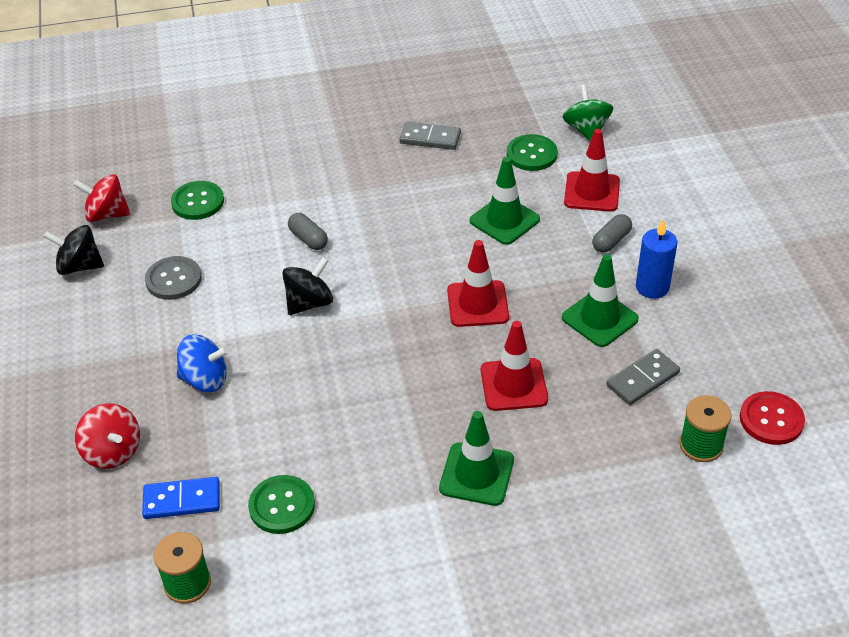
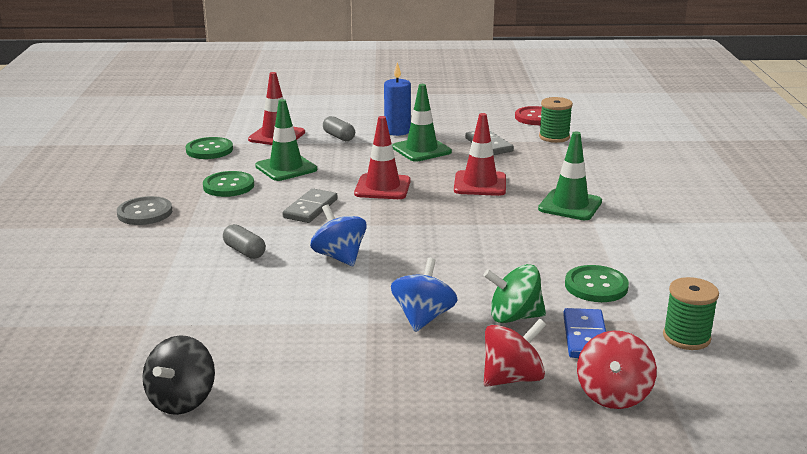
camera: 80 degrees left, 20 degrees down
(107, 214) = (93, 377): red spinning top -> red spinning top (613, 395)
(173, 279) = (254, 331): grey button -> grey button (145, 213)
(198, 202) = (128, 311): green button -> green button (228, 186)
(308, 239) = (244, 251): grey capsule -> grey capsule turned 75 degrees clockwise
(309, 303) = (339, 257): black spinning top -> blue spinning top
(430, 138) = (144, 185): grey domino -> grey domino (310, 208)
(586, 130) = (197, 129): green spinning top -> green spinning top (514, 317)

